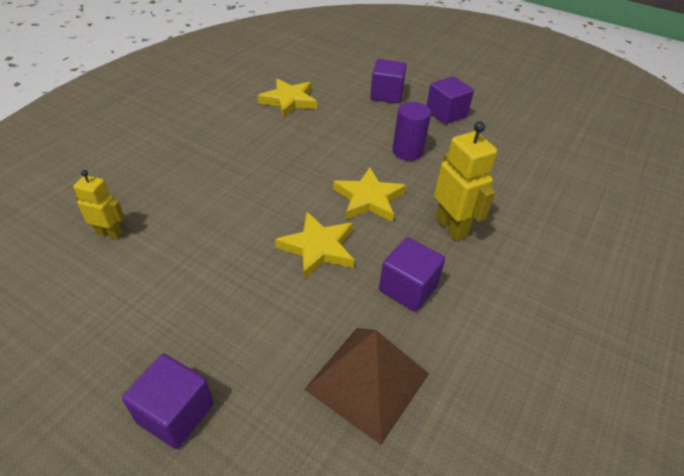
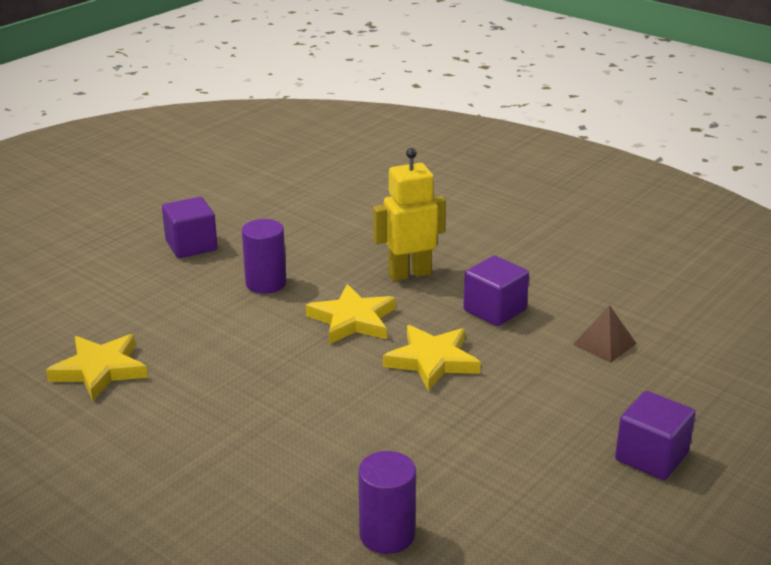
camera: 80 degrees left, 15 degrees down
(110, 233) = (387, 534): yellow robot -> purple cylinder
(367, 381) = (604, 344): brown pyramid -> brown pyramid, size x0.54
(386, 94) = (123, 284): purple cube -> none

